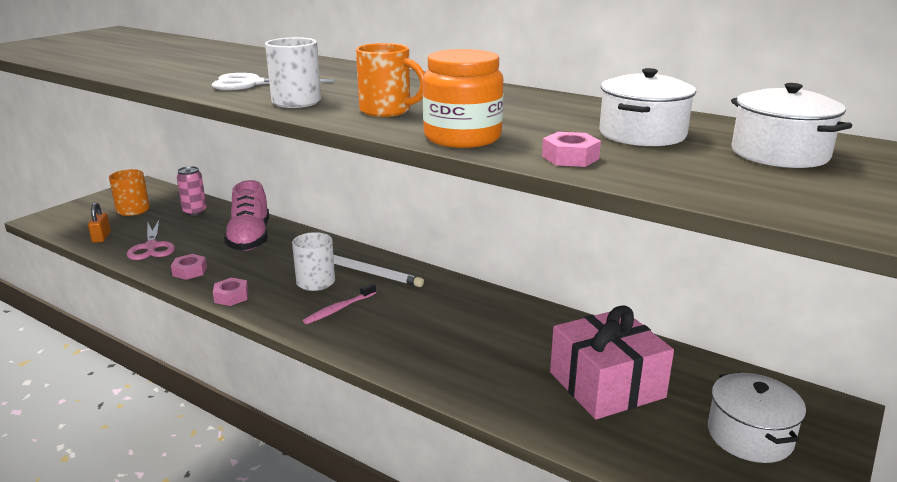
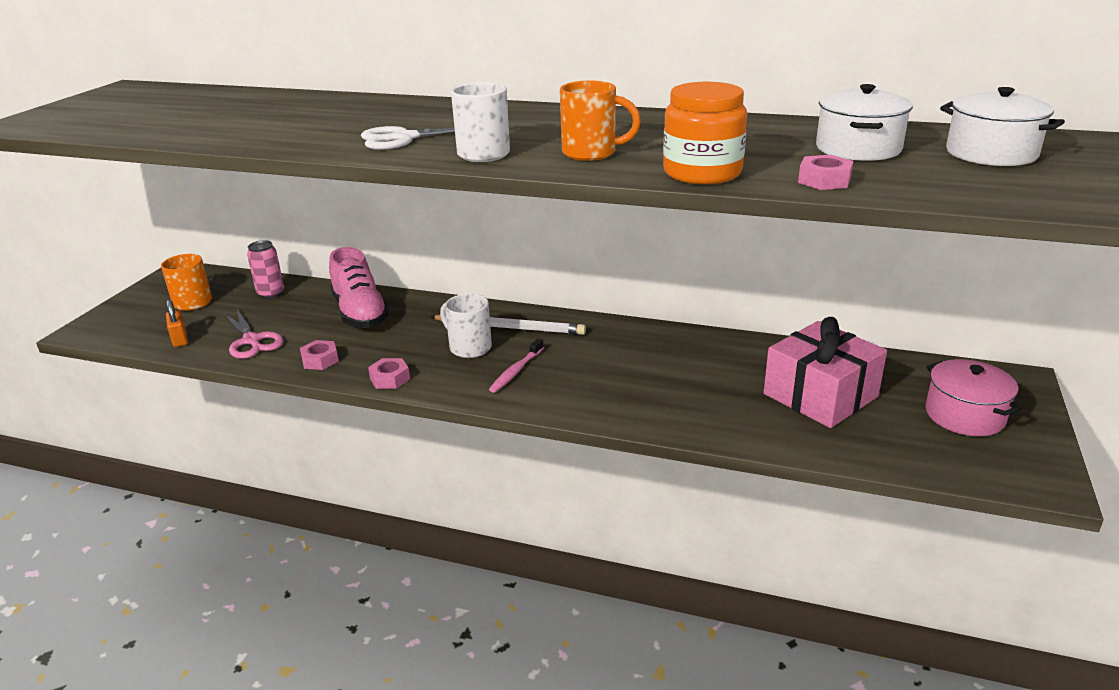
camera: 15 degrees left, 5 degrees up
(749, 436) = (964, 415): white pot -> pink pot

